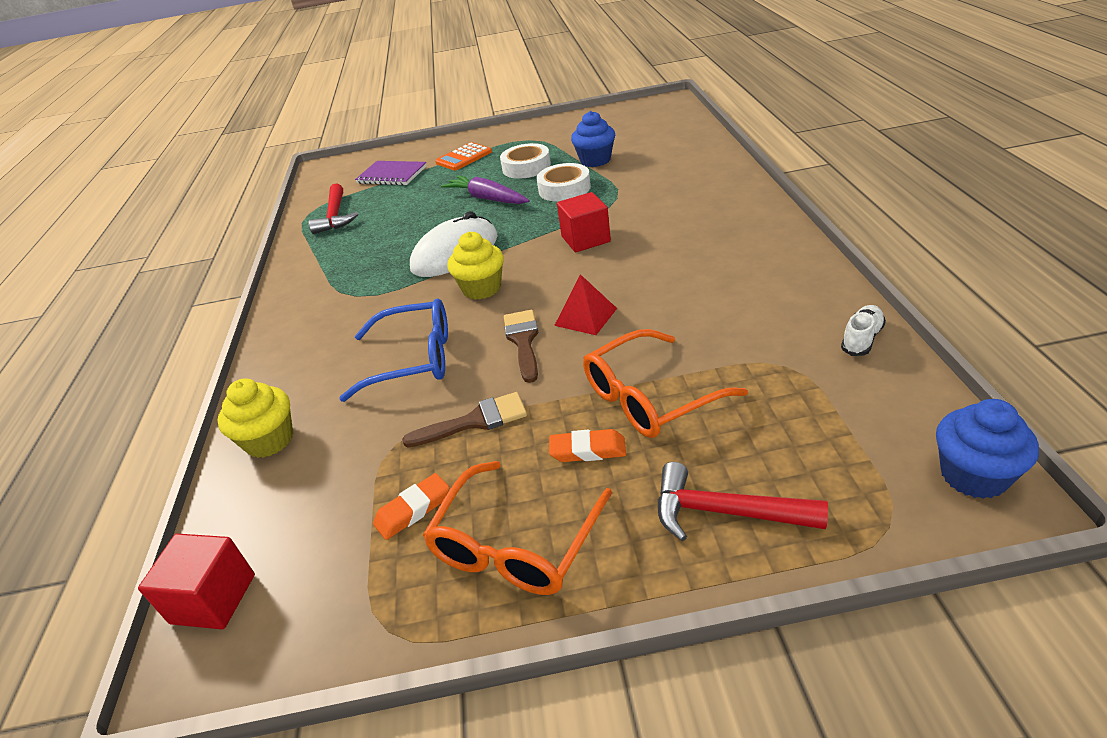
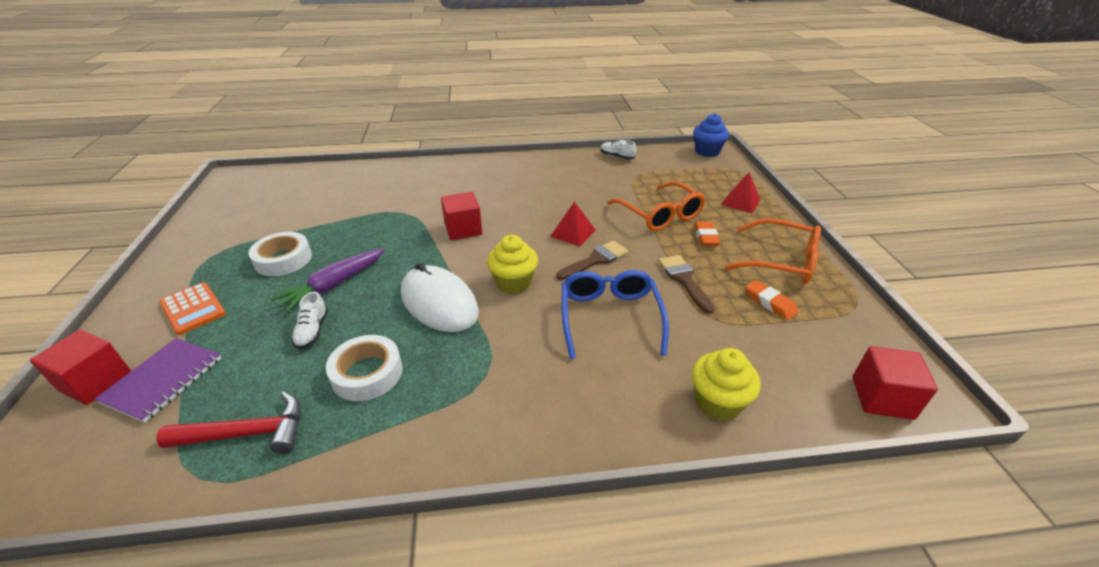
camera: 95 degrees left, 0 degrees up
(397, 157) = (96, 382): none -> red cube
(429, 207) = (312, 331): none -> white shoe
(523, 341) = (596, 260): brown brush -> brown brush turned 150 degrees clockwise
(564, 189) = (360, 237): white tape -> white tape (367, 373)
(595, 160) = (317, 219): blue cupcake -> none
(725, 512) = (740, 202): red hammer -> red pyramid

